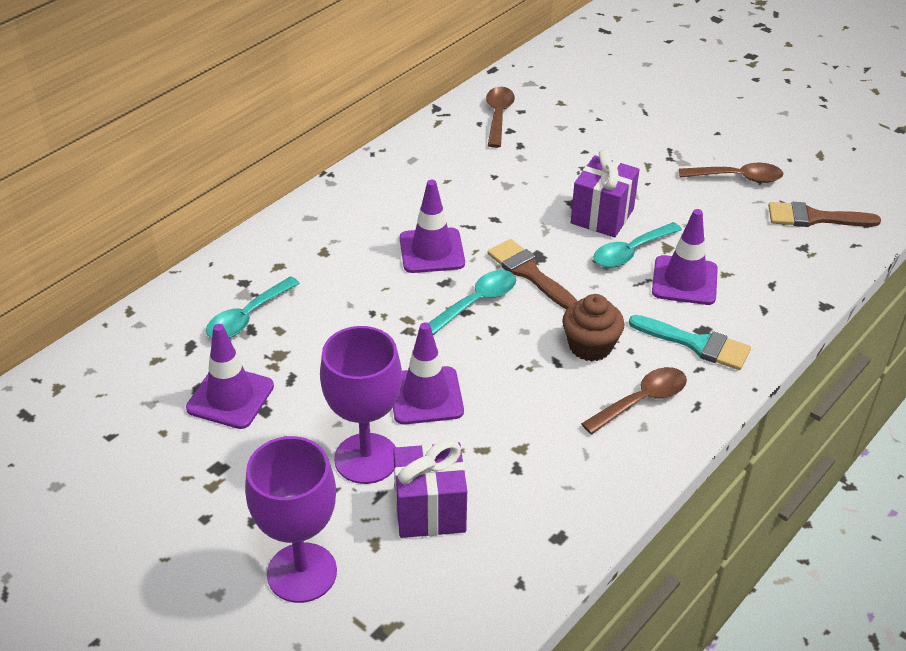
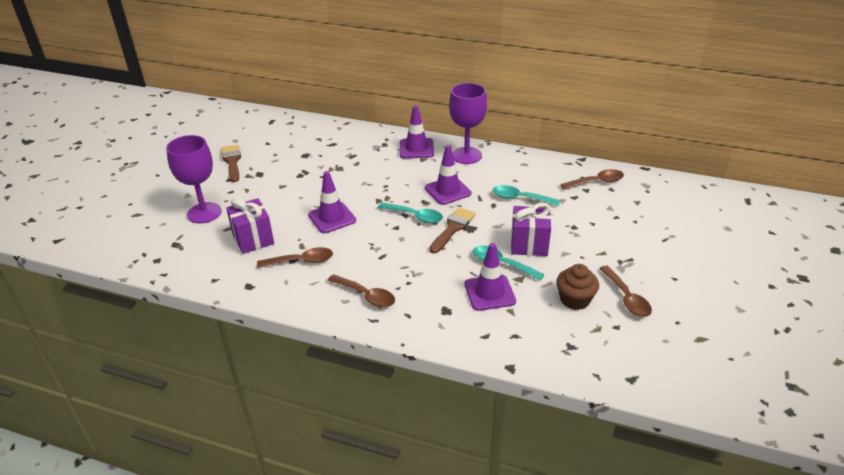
camera: 70 degrees right, 5 degrees down
(230, 397) = (304, 164): purple traffic cone -> purple traffic cone (416, 148)
(247, 317) = (360, 152): turquoise spoon -> turquoise spoon (520, 198)
(366, 458) = (280, 211): purple goblet -> purple goblet (466, 155)
(524, 457) = (301, 261): none -> brown spoon
(590, 346) = (402, 265): brown cupcake -> brown cupcake (575, 300)
(696, 344) = (430, 309): turquoise brush -> none
(814, 218) = (612, 347): brown brush -> brown brush (232, 161)

